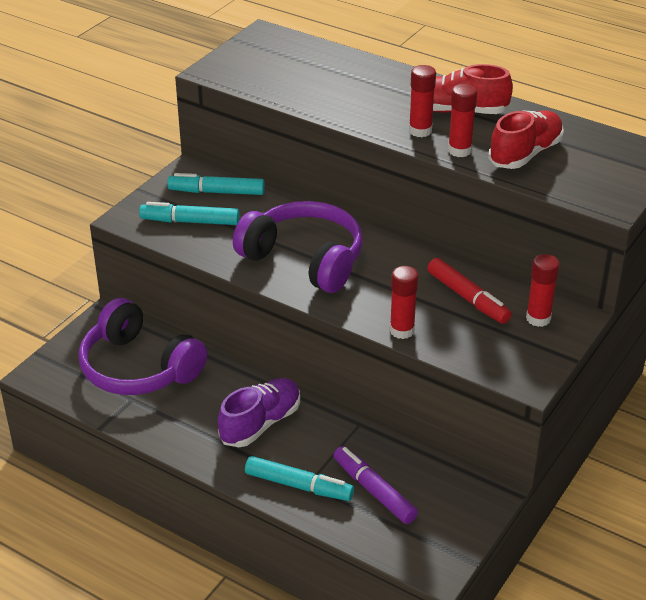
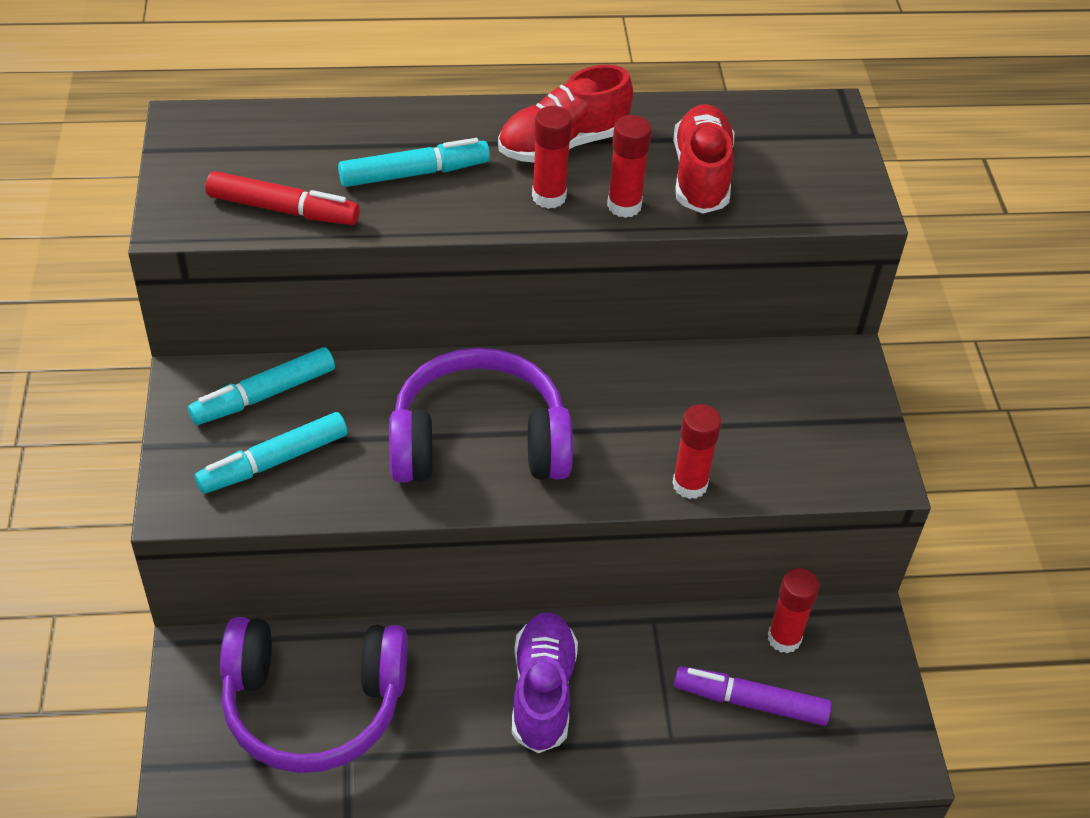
camera: 40 degrees left, 10 degrees up
(299, 486) = (664, 750): turquoise marker -> turquoise marker (414, 173)
(468, 298) = (716, 396): red marker -> red marker (283, 209)
(538, 318) = (814, 383): red glue stick -> red glue stick (784, 638)

